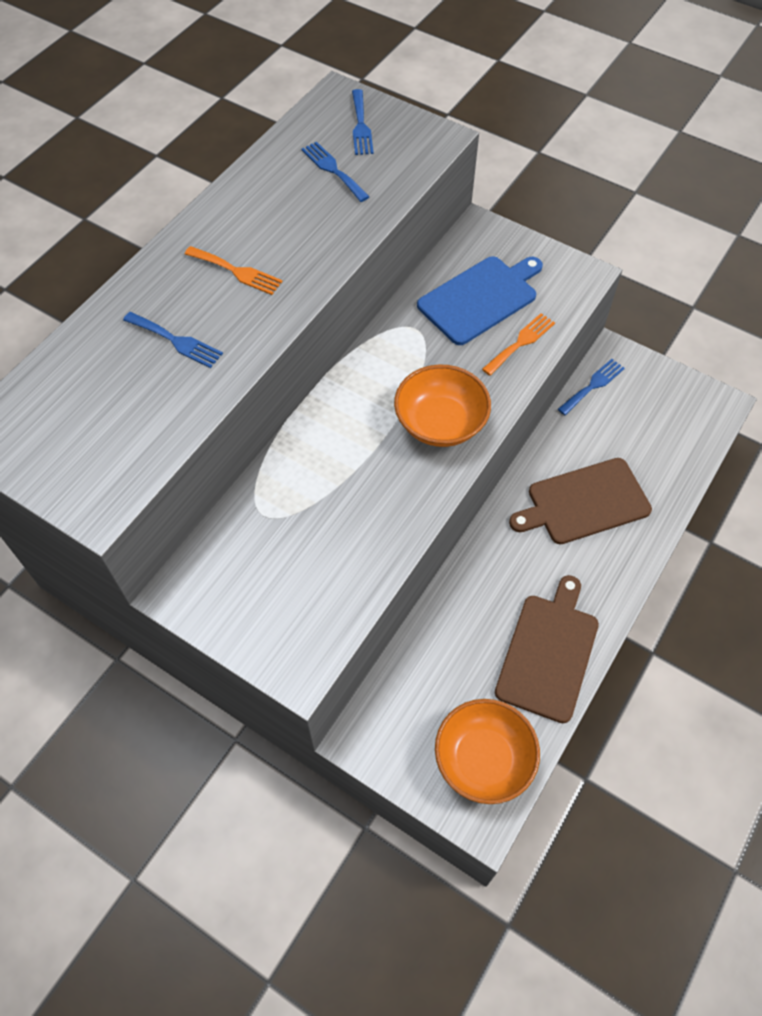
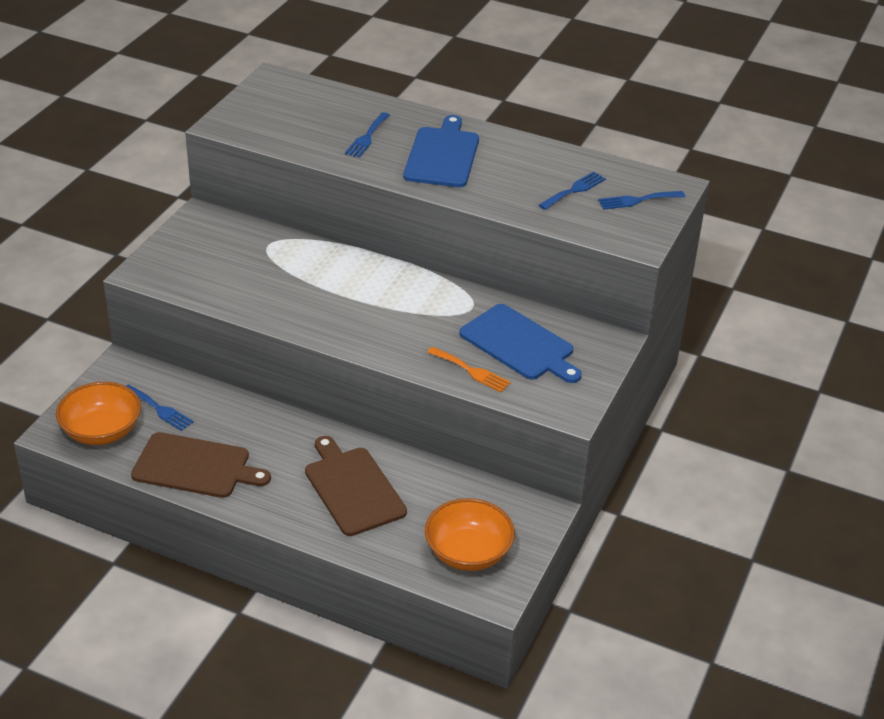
camera: 80 degrees right, 20 degrees down
(237, 272) = (442, 155): orange fork -> blue cutting board
(440, 423) = (370, 327): orange bowl -> orange bowl (468, 552)
(593, 385) = (497, 494): blue fork -> blue fork (159, 409)

